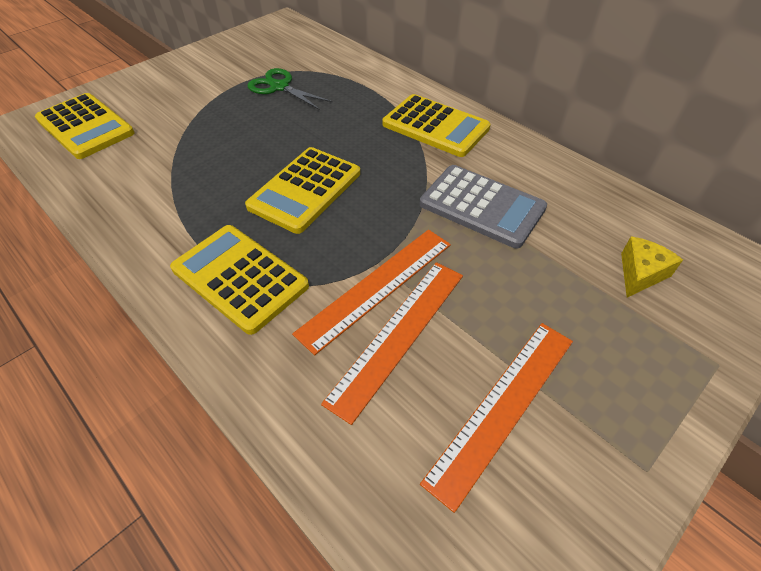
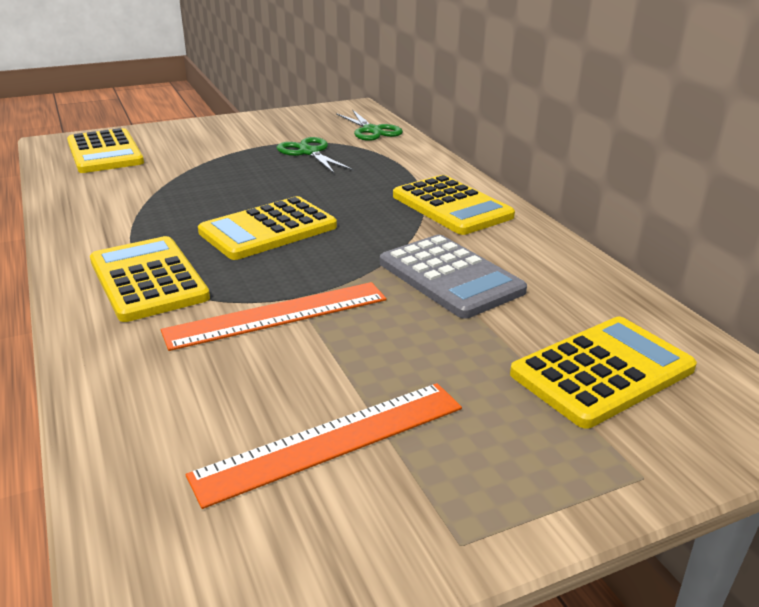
camera: 20 degrees right, 20 degrees down
(316, 49) = (372, 130): none -> green scissors
(398, 334) = (267, 356): orange ruler -> none
(640, 273) = (602, 371): yellow cheese -> yellow calculator

